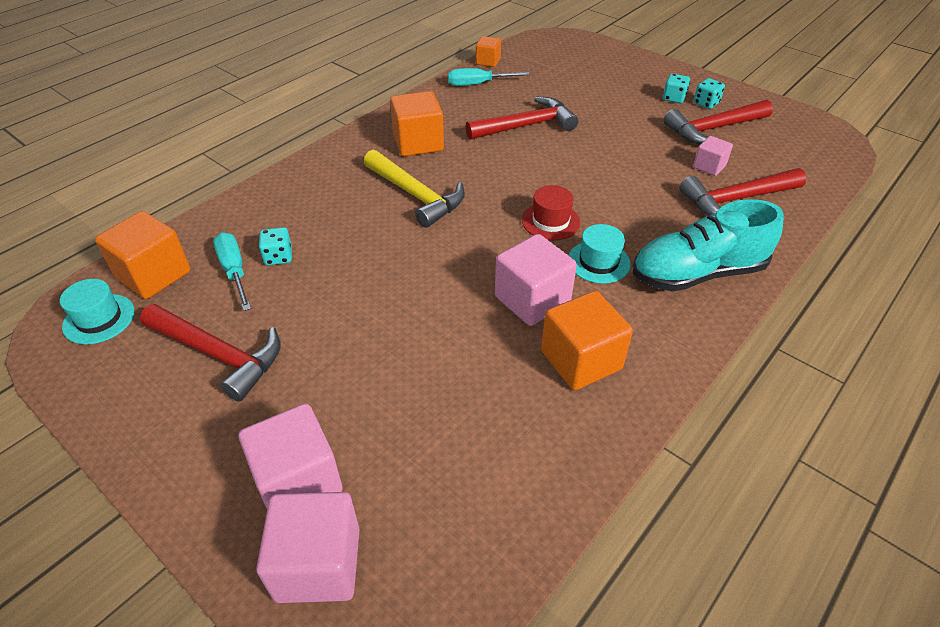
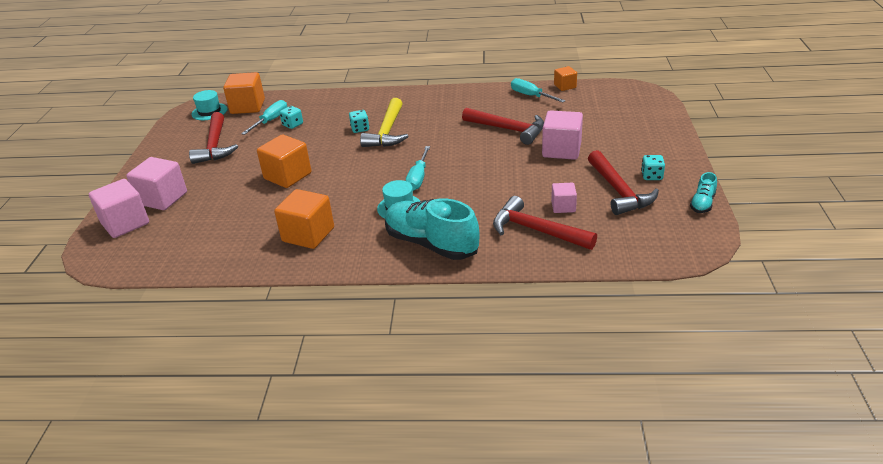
camera: 55 degrees right, 10 degrees down
(418, 143) = (437, 109): orange cube -> orange cube (287, 176)
(532, 300) = (340, 201): pink cube -> pink cube (561, 150)
(550, 221) = (418, 178): red hat -> turquoise screwdriver
(673, 98) = (636, 162): turquoise dice -> turquoise dice (360, 129)
(713, 129) = (618, 191): red hammer -> red hammer turned 135 degrees counterclockwise
(774, 105) = (702, 203): none -> turquoise shoe

